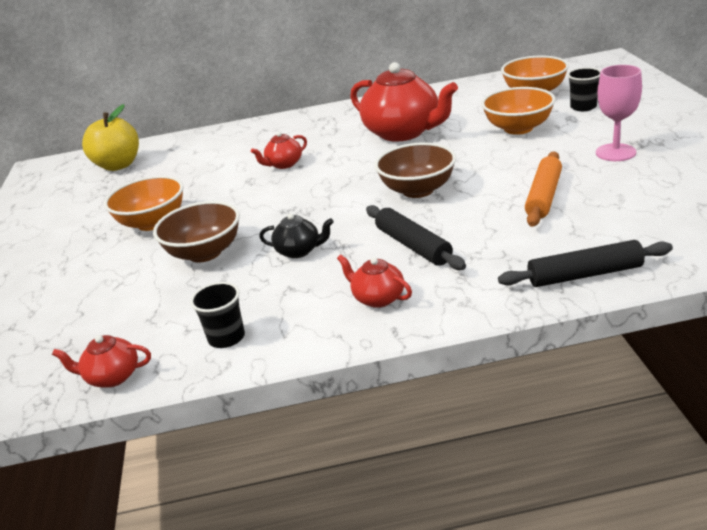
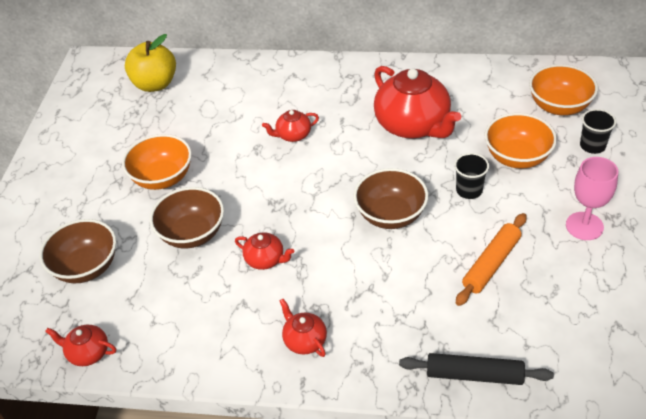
camera: 15 degrees right, 15 degrees up
(85, 307) = (86, 267): none -> brown bowl
(226, 338) = (179, 342): black cup -> black cup (469, 190)
(299, 251) = (265, 260): black teapot -> red teapot
(413, 246) = (357, 287): black rolling pin -> none

